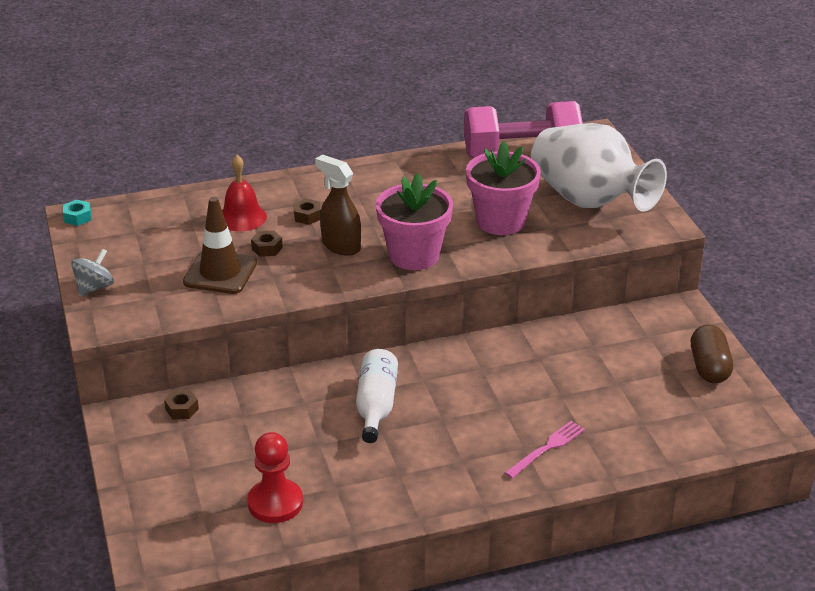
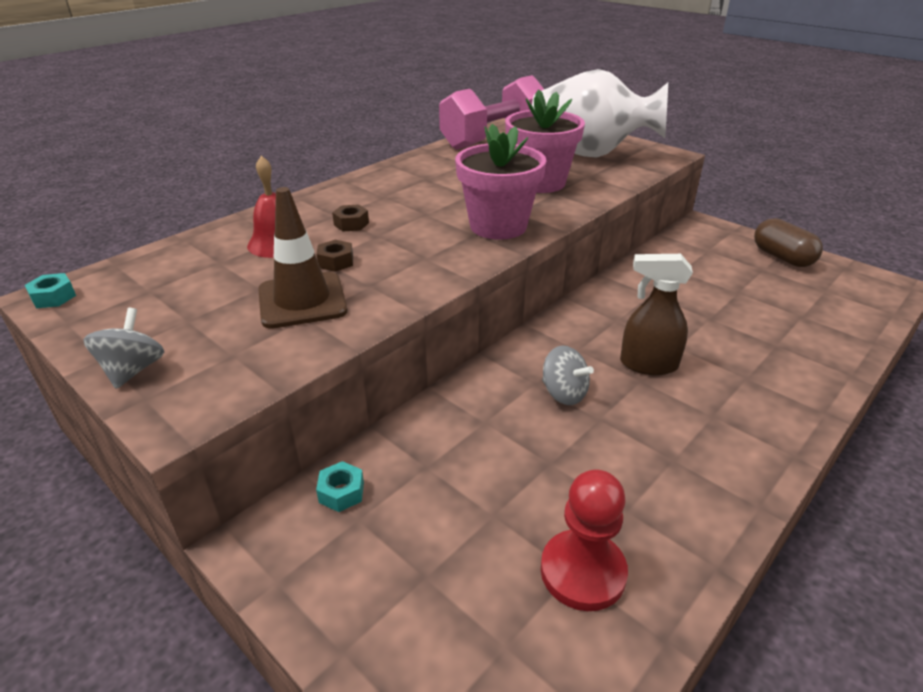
camera: 30 degrees left, 0 degrees up
(182, 409) = (341, 492): brown nut -> turquoise nut
(340, 246) = (415, 238): brown spray bottle -> brown spray bottle (647, 364)
(376, 406) = (564, 393): white bottle -> grey spinning top
(547, 448) = (767, 370): pink fork -> none

